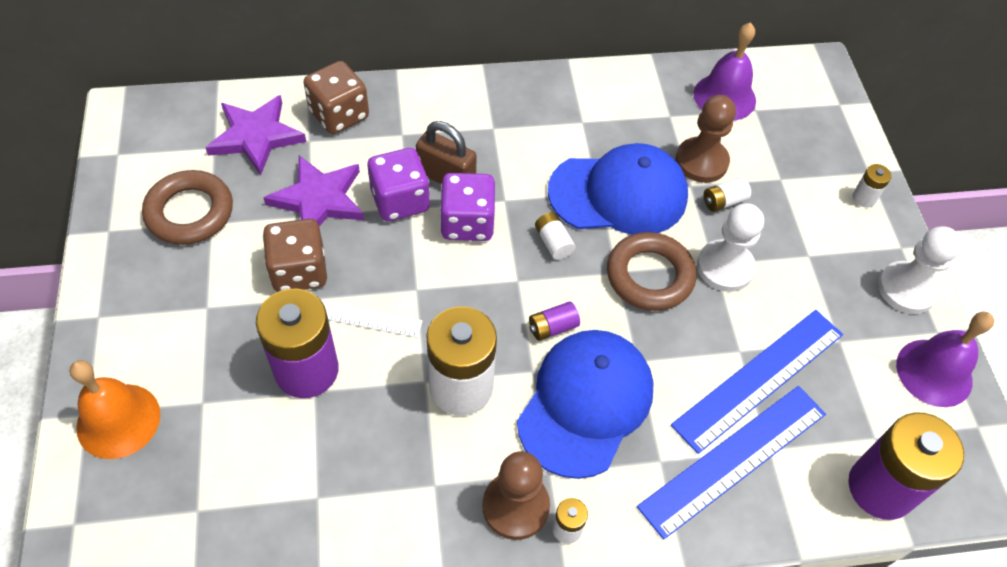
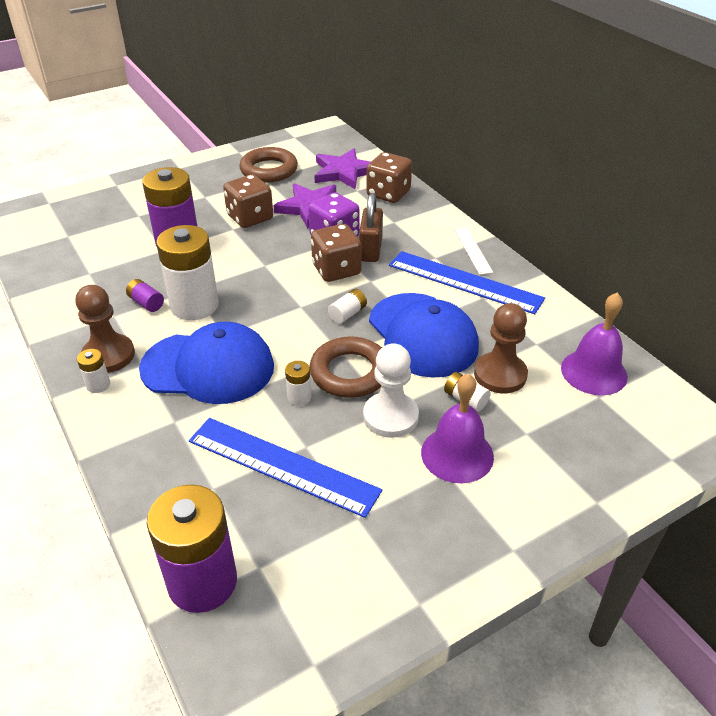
camera: 70 degrees right, 15 degrees down
(118, 420) = (116, 194): orange bell -> none
(365, 318) = (228, 252): white ruler -> white ruler (472, 250)
(467, 223) = (336, 270): purple dice -> brown dice
(552, 327) = (268, 334): purple battery -> purple battery (146, 303)
(733, 459) = (192, 466): blue ruler -> blue ruler (464, 282)
(864, 198) = (556, 504): white battery -> white battery (299, 397)
(906, 289) = (458, 564): white pawn -> none
(934, 372) = (363, 608): purple bell -> purple bell (457, 454)

